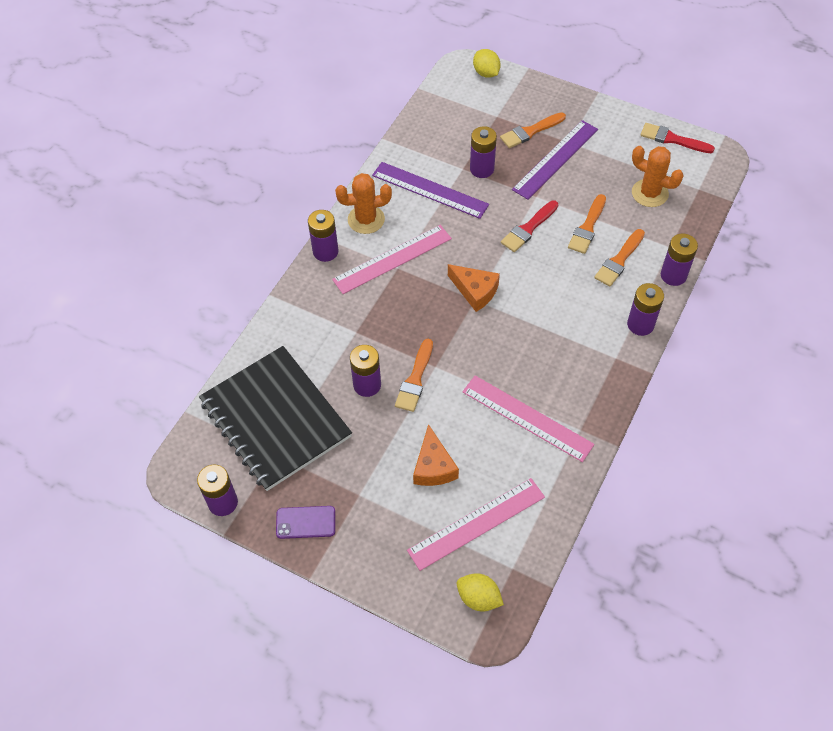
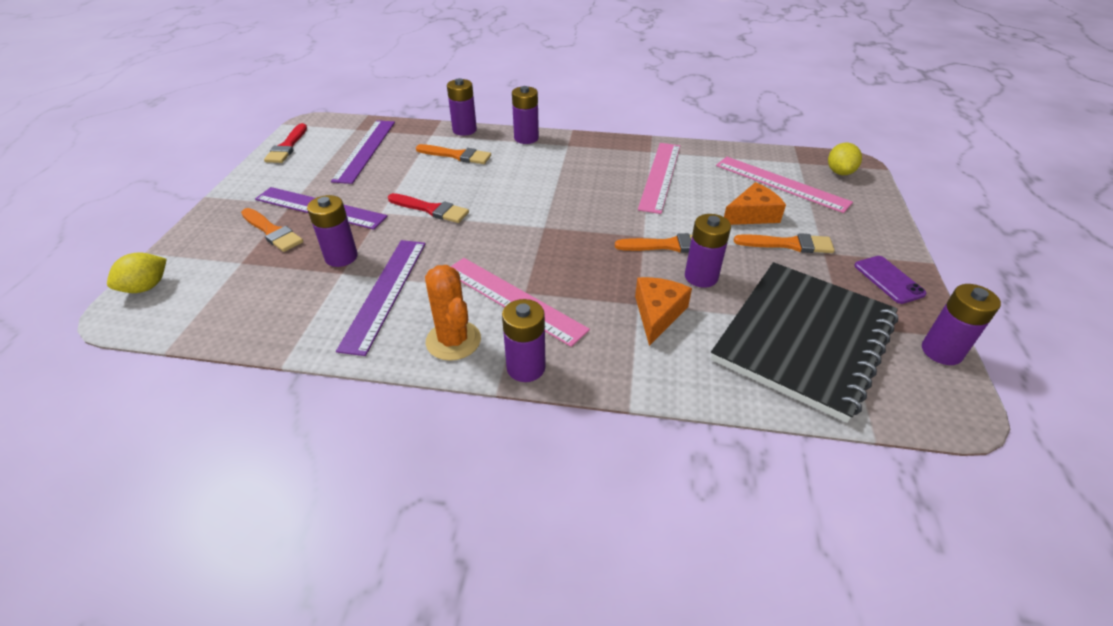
camera: 110 degrees left, 15 degrees down
(475, 291) = (532, 228): orange cheese -> orange cheese (657, 314)
(587, 227) = (419, 176): orange brush -> orange brush (788, 244)
(649, 193) = (365, 150): orange cactus -> purple ruler

